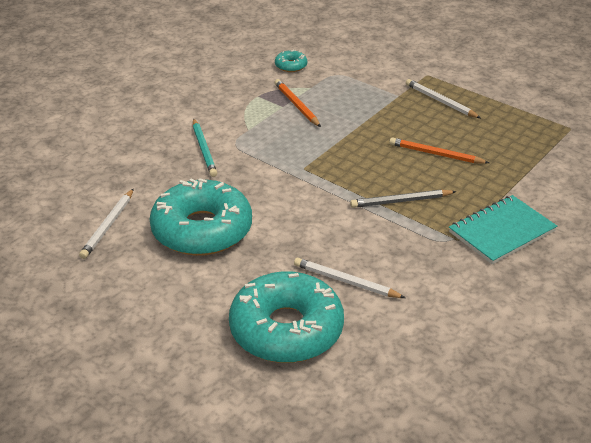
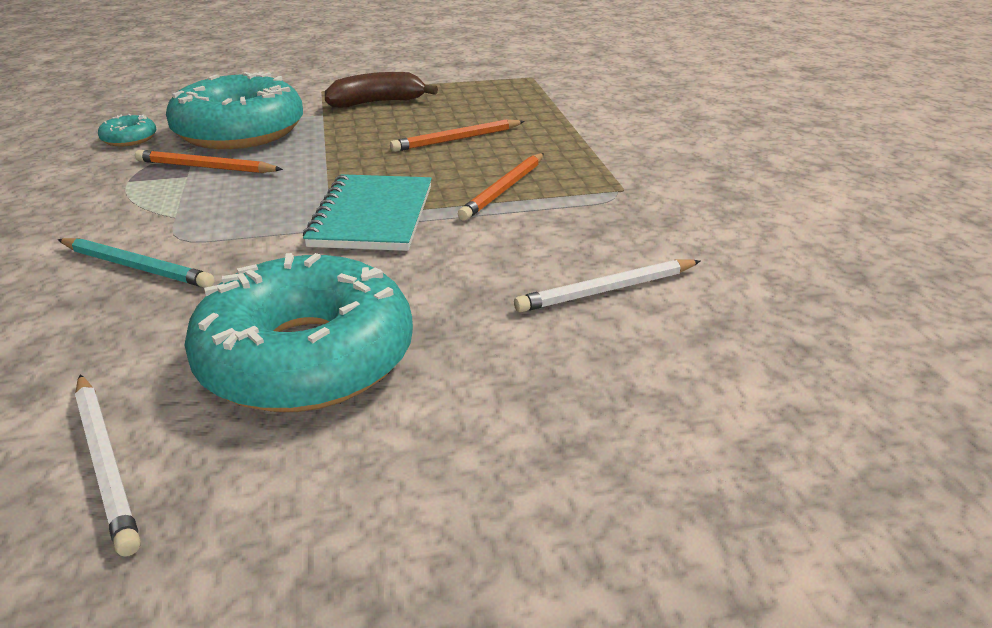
camera: 50 degrees left, 5 degrees down
(286, 329) = (657, 390): turquoise donut -> turquoise donut (240, 131)
(400, 201) = (504, 189): grey pencil -> orange pencil
(440, 101) = (377, 103): white pencil -> brown banana
(502, 232) = (643, 164): turquoise notebook -> turquoise notebook (372, 216)

